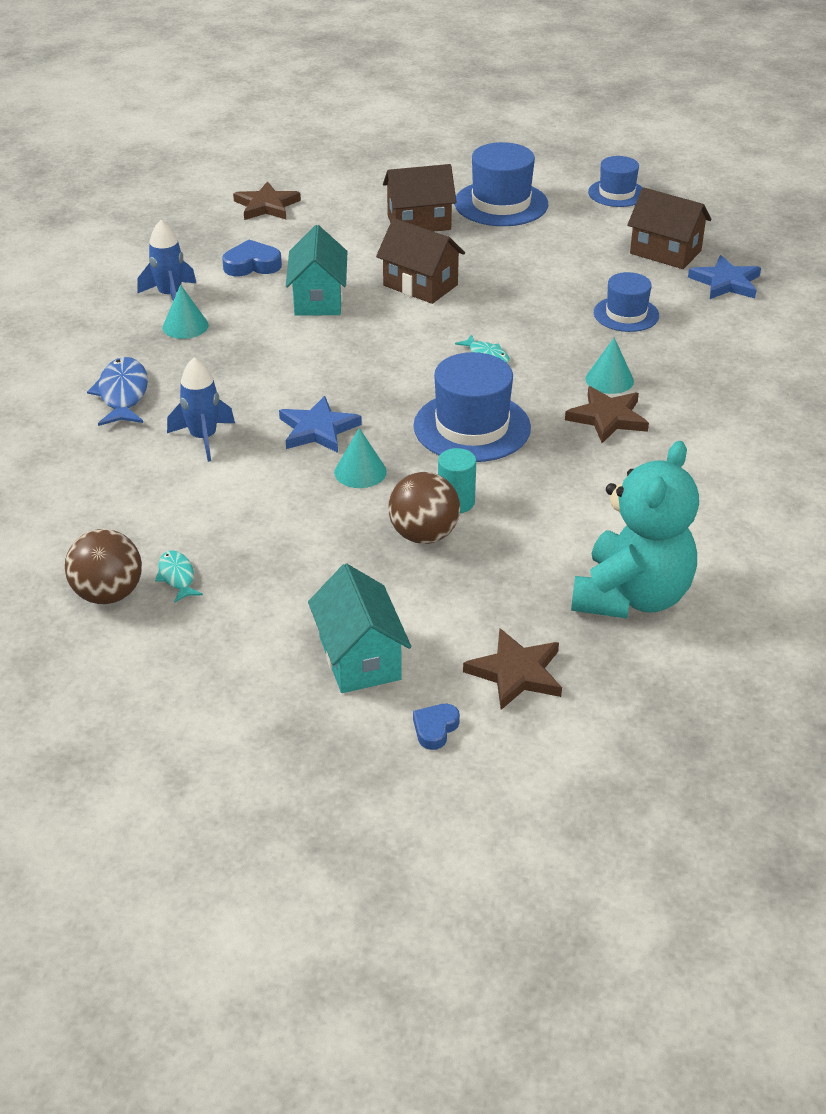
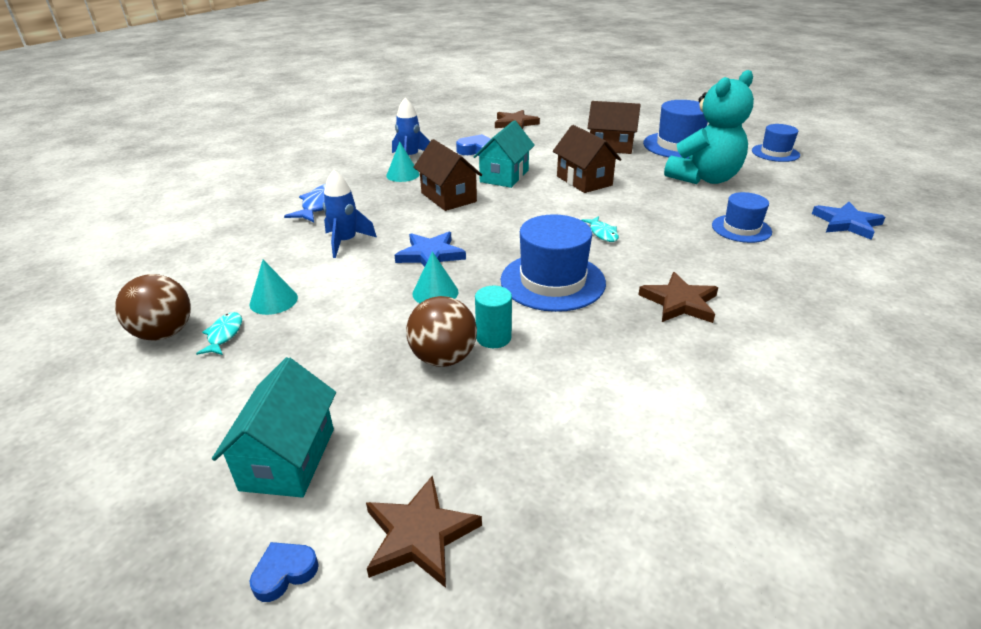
camera: 25 degrees right, 5 degrees down
(609, 380) = (699, 273): turquoise cone -> turquoise cone (273, 301)
(631, 596) = (604, 487): turquoise teddy bear -> turquoise teddy bear (704, 178)
(665, 252) = (799, 194): brown house -> brown house (448, 197)

